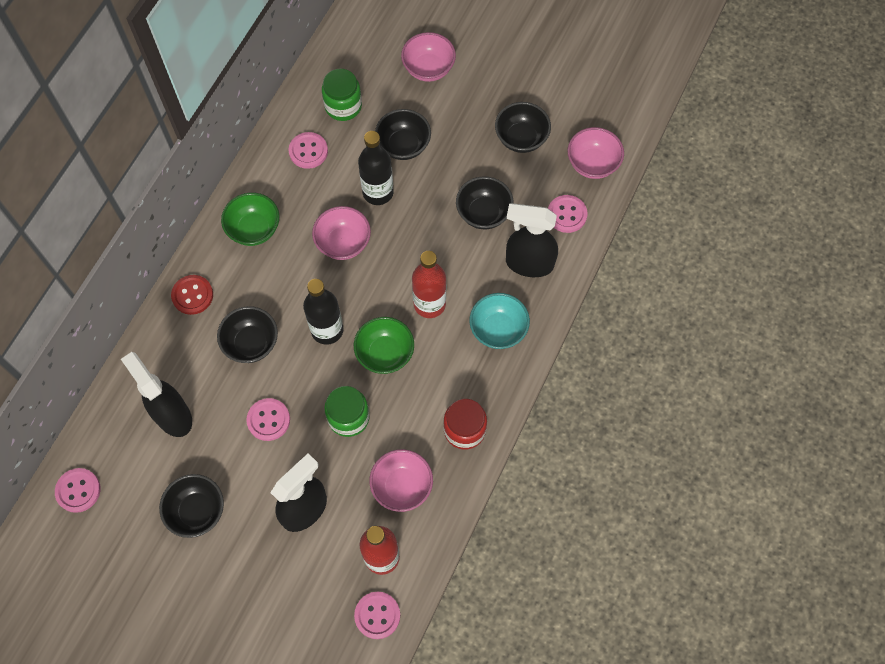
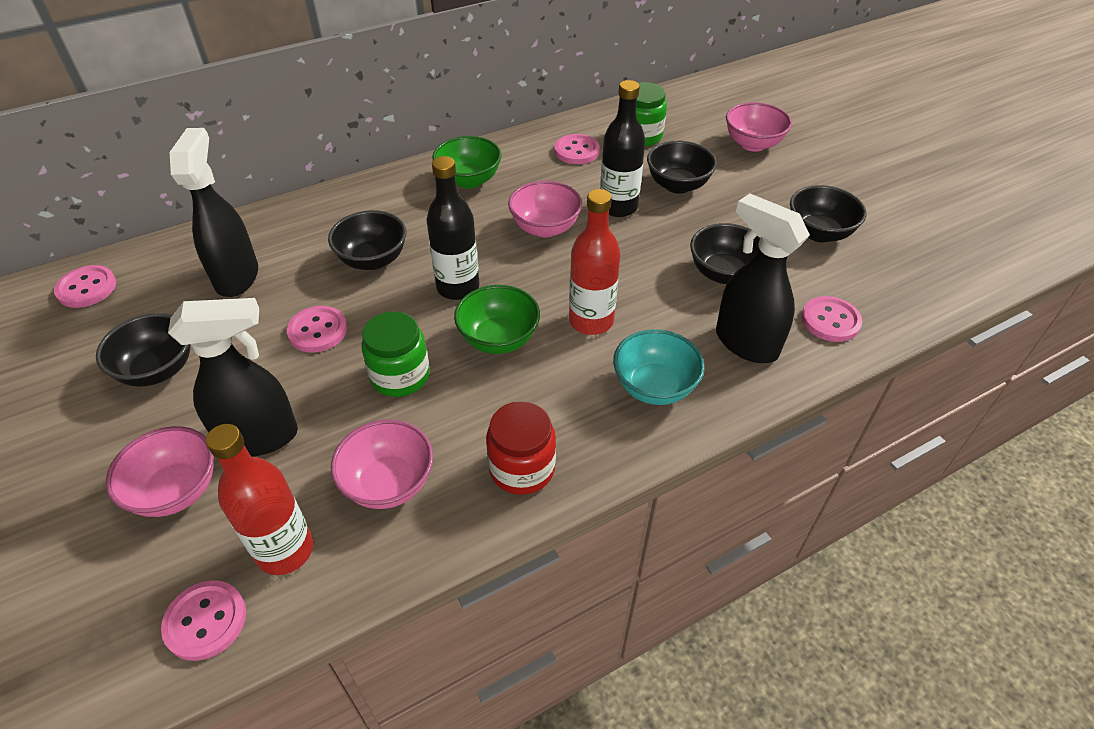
camera: 35 degrees right, 20 degrees down
(192, 295) = (361, 199): red button -> none
(592, 164) = (897, 290): pink bowl -> pink bowl (176, 491)

